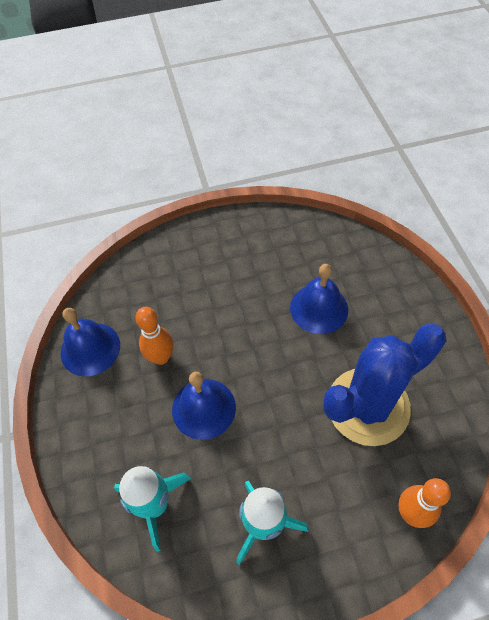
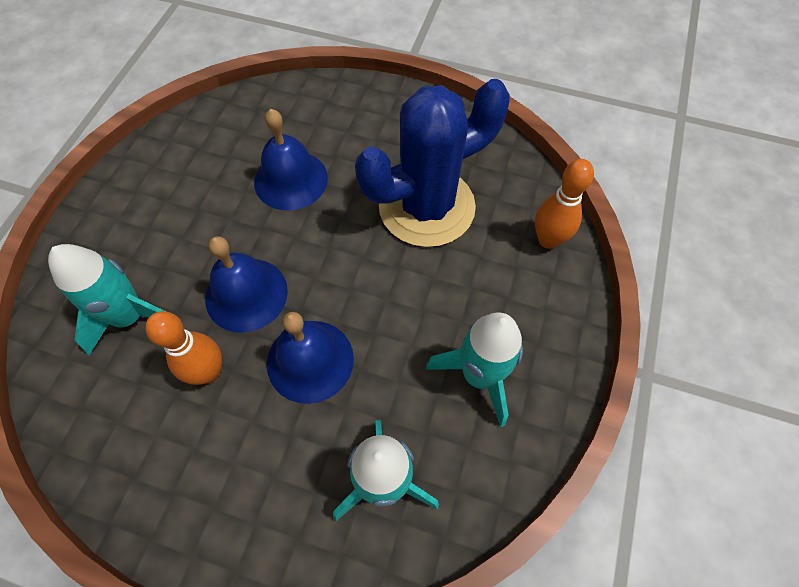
camera: 60 degrees left, 5 degrees up
(90, 349) = (120, 454): blue bell -> blue bell (246, 294)
(167, 294) = (130, 317): none -> turquoise rocket
(368, 406) = (426, 207): blue cactus -> blue cactus turned 60 degrees clockwise

